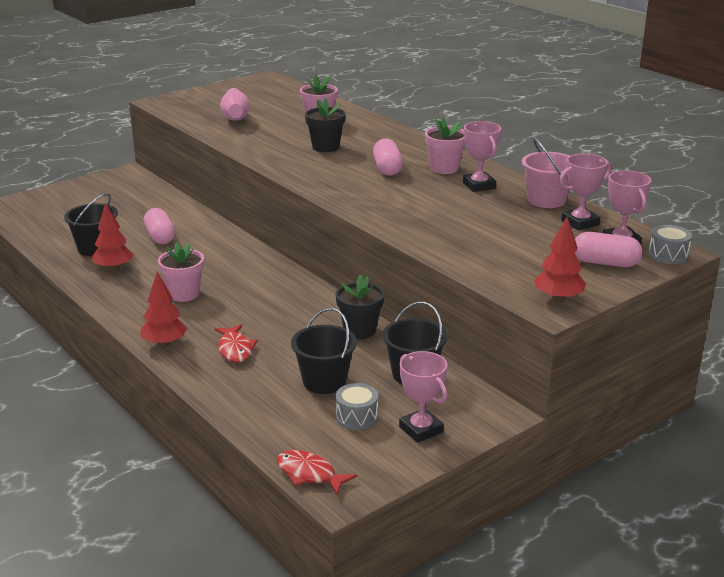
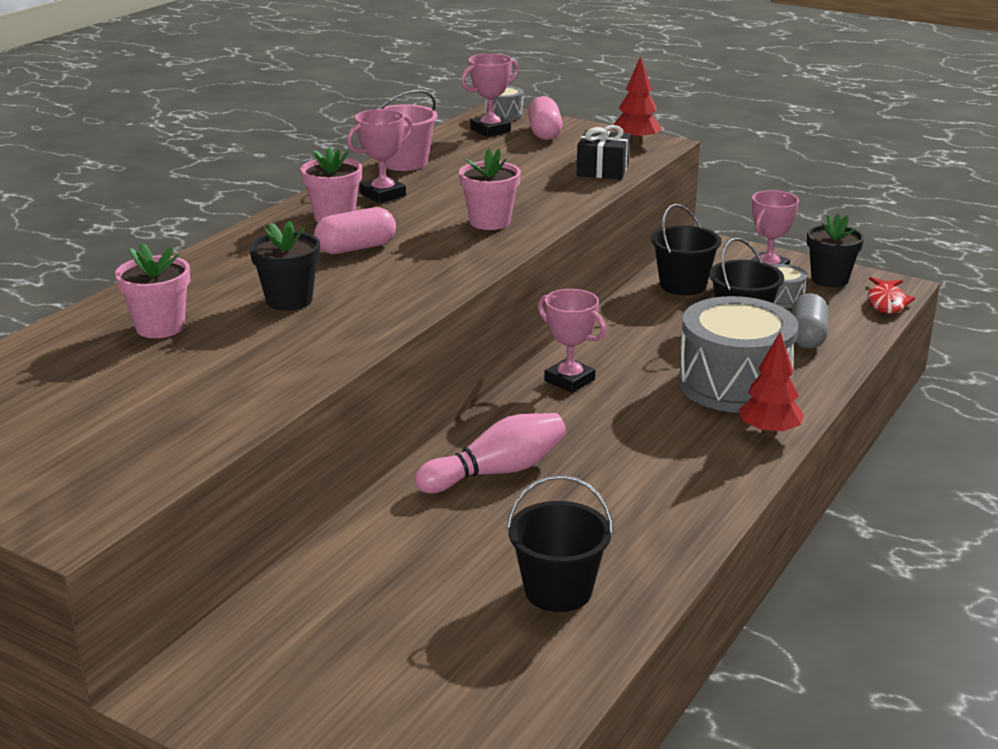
camera: 110 degrees left, 0 degrees up
(114, 268) = (612, 543): red tree -> none
(160, 237) = (471, 536): pink capsule -> none
(184, 294) = (639, 455): pink flower pot -> pink flower pot (490, 222)
(235, 115) = (146, 410): pink bowling pin -> pink bowling pin (496, 472)
(235, 349) = (734, 384): red fish -> grey drum
(278, 405) = (807, 336): none -> grey capsule
(360, 330) = (623, 324): black flower pot -> black flower pot (829, 279)
(490, 268) = (602, 170): none -> black gift
(580, 223) = (456, 146): pink trophy -> pink trophy (569, 380)

